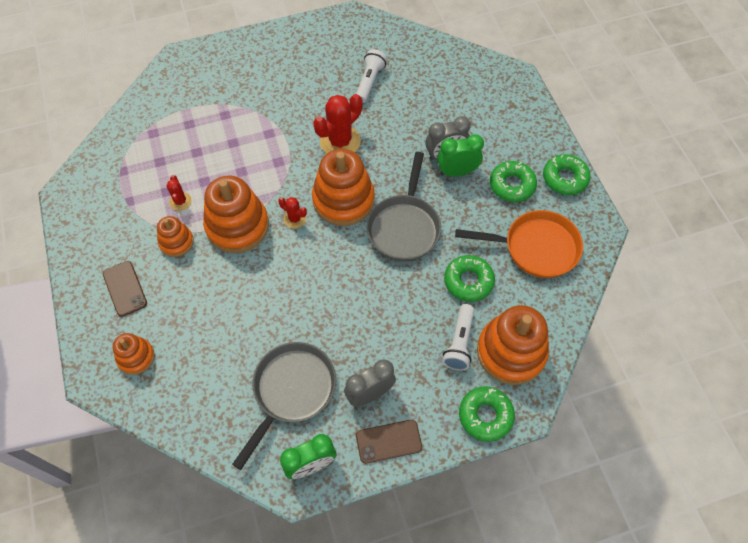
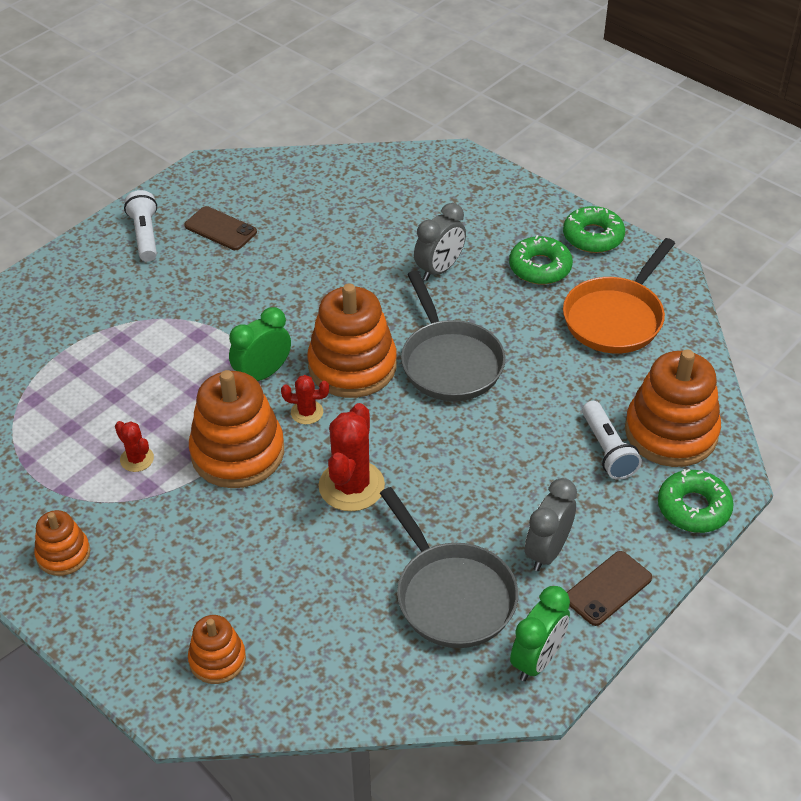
camera: 30 degrees left, 15 degrees down
(125, 288) = (138, 591): brown phone -> brown phone (220, 229)
(176, 242) = (168, 506): orange stacking toy -> orange stacking toy (63, 554)
(291, 391) = (451, 595): grey pan -> grey pan turned 150 degrees clockwise
(340, 141) = (298, 306): red cactus -> red cactus (351, 486)
(369, 81) = (284, 229): white flashlight -> white flashlight (145, 235)
(457, 172) = (466, 280): green clock -> green clock (262, 374)
(468, 281) = (568, 384): green donut -> none
(536, 248) = (615, 318): orange pan -> orange pan turned 150 degrees clockwise

